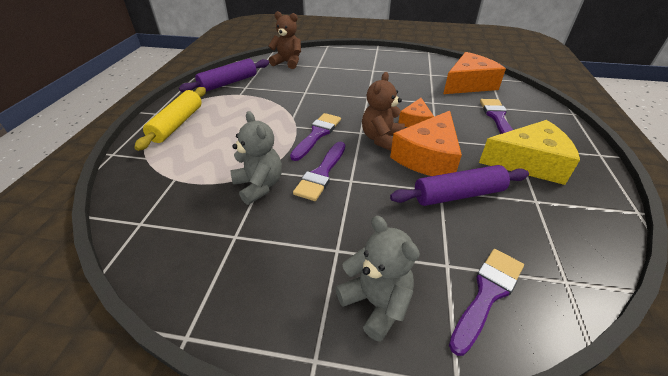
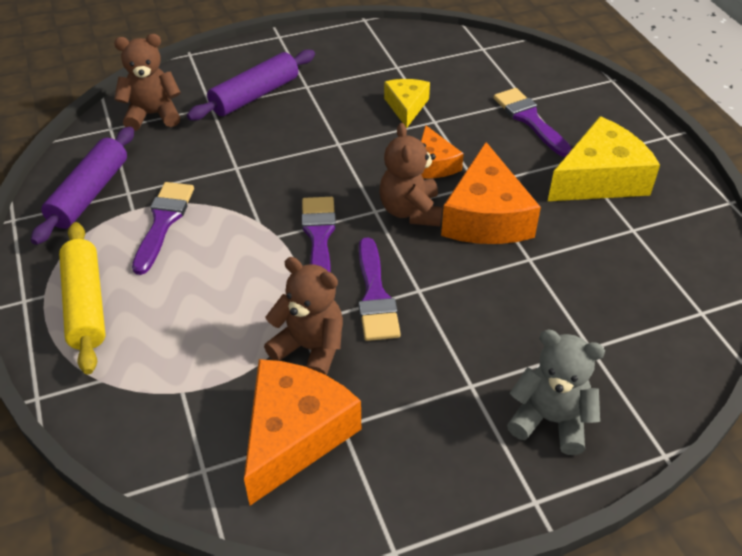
camera: 30 degrees left, 5 degrees up
(259, 186) = (310, 348): grey teddy bear -> brown teddy bear
(421, 92) = (406, 107): none -> yellow cheese
(458, 194) = (551, 256): purple rolling pin -> purple rolling pin (254, 95)
(468, 84) = (460, 70): orange cheese -> orange cheese (294, 435)
(487, 294) = (643, 359): purple brush -> purple brush (163, 222)

